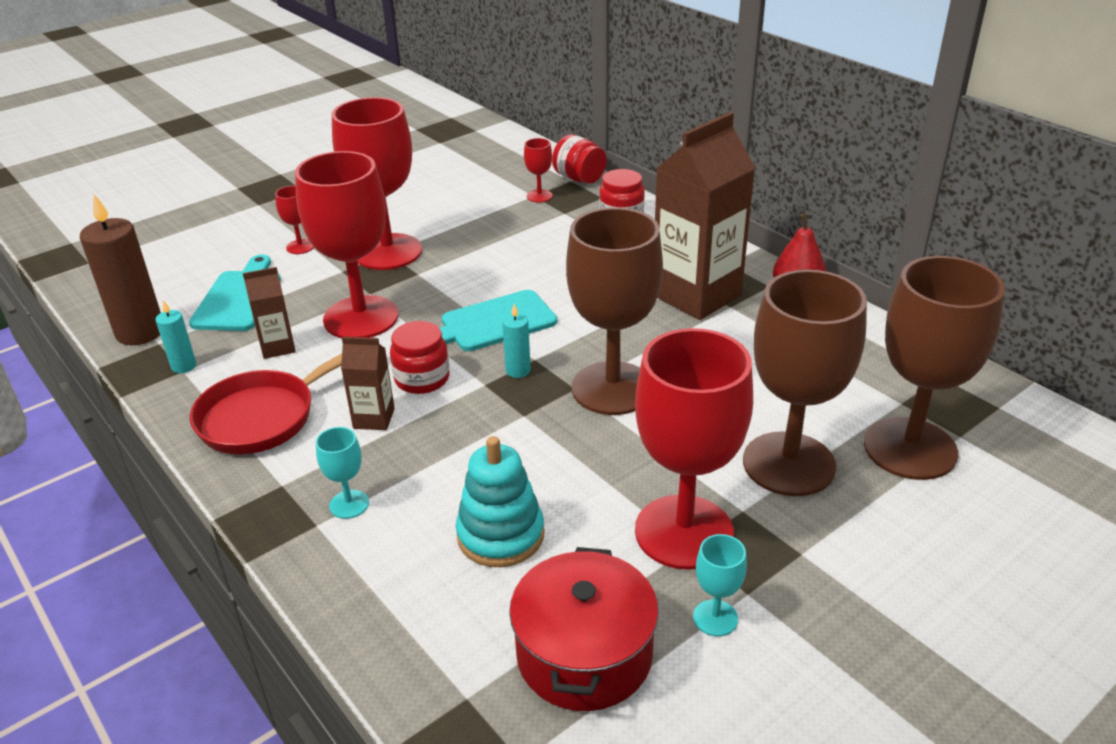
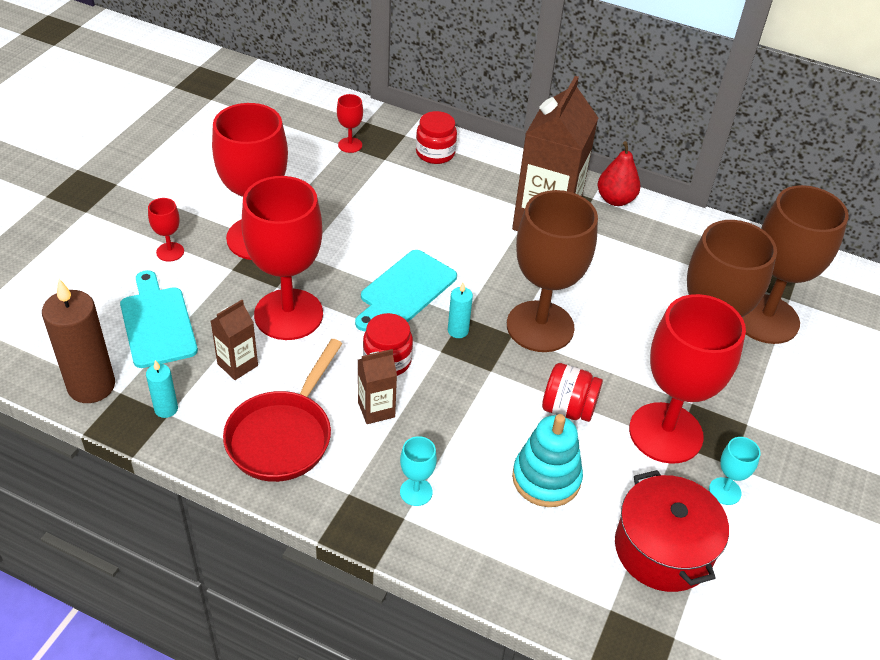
camera: 30 degrees left, 10 degrees up
(579, 178) = (371, 118): red jar -> red jar (568, 408)

